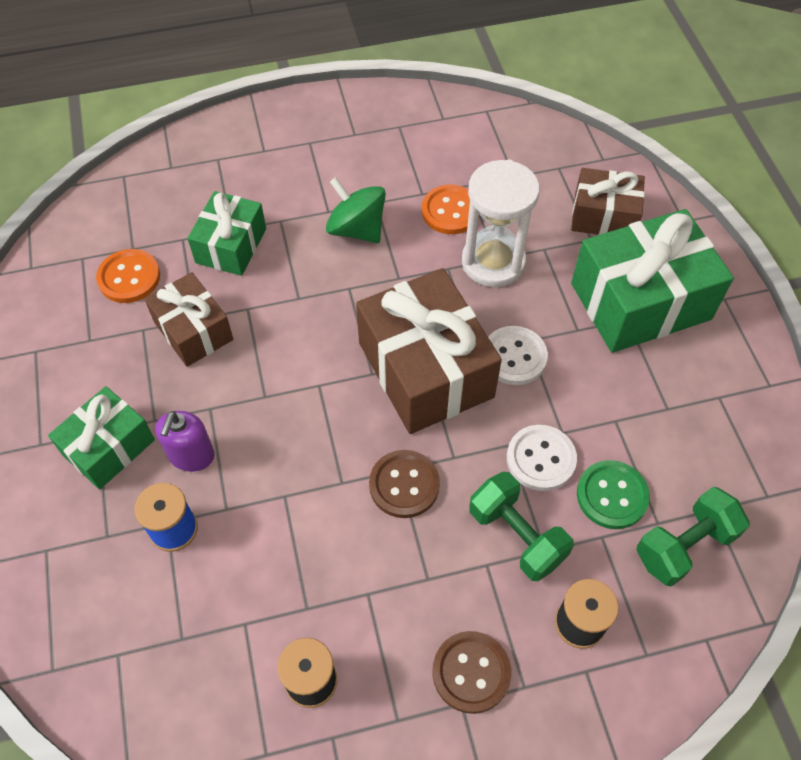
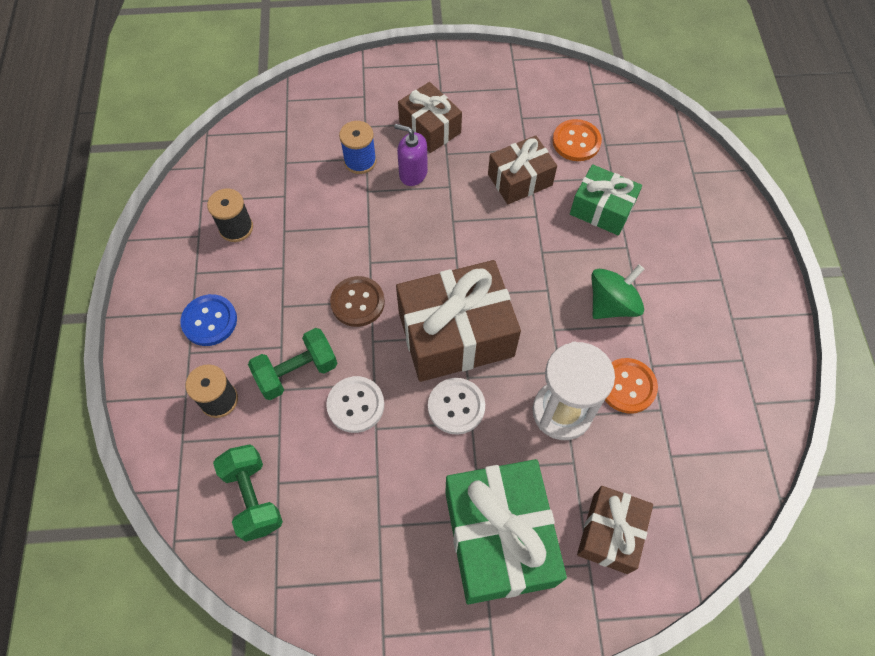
camera: 100 degrees right, 5 degrees up
(109, 447) = (430, 128): green gift -> brown gift
(471, 672) = (209, 321): brown button -> blue button
(612, 495) = (310, 452): green button -> none

